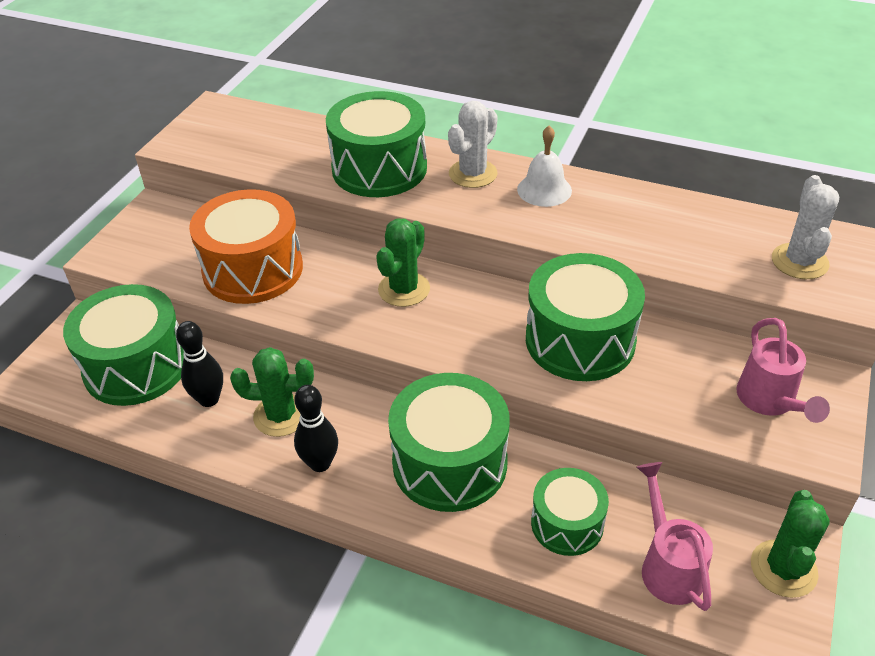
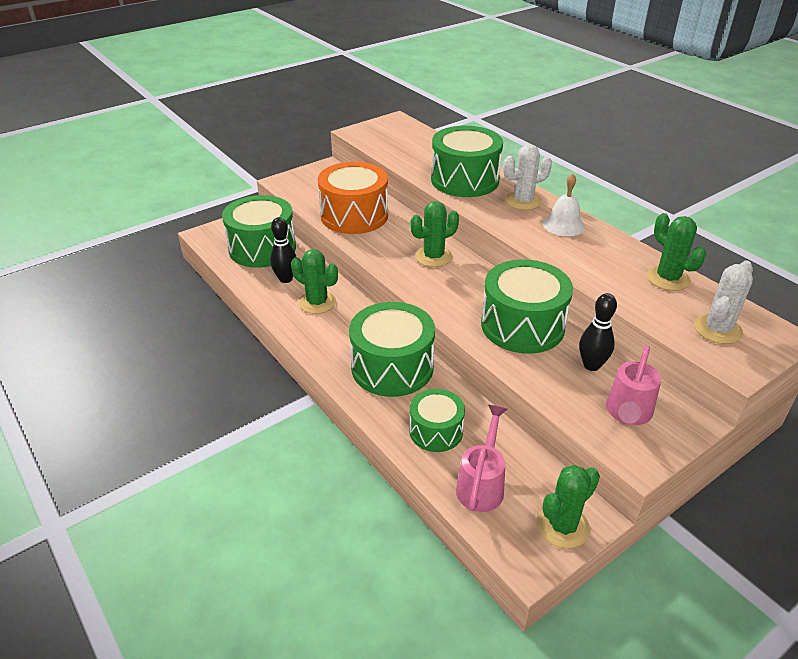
camera: 30 degrees right, 5 degrees down
(320, 463) = (317, 335): black bowling pin -> black bowling pin (591, 365)
(704, 218) = (667, 278): none -> green cactus

